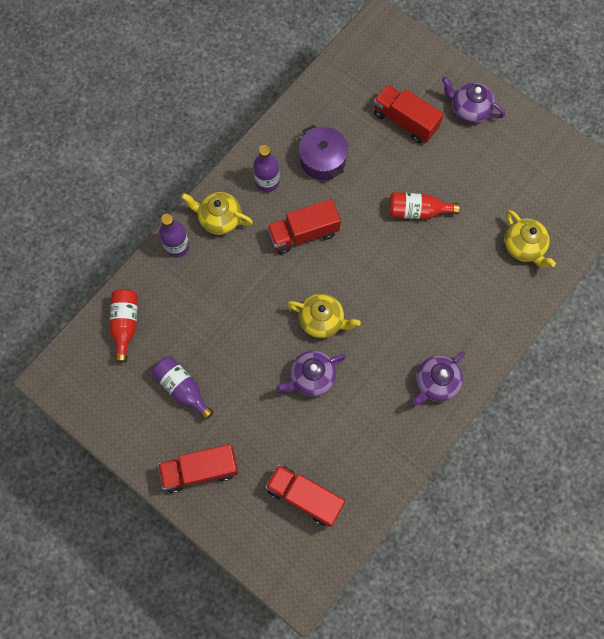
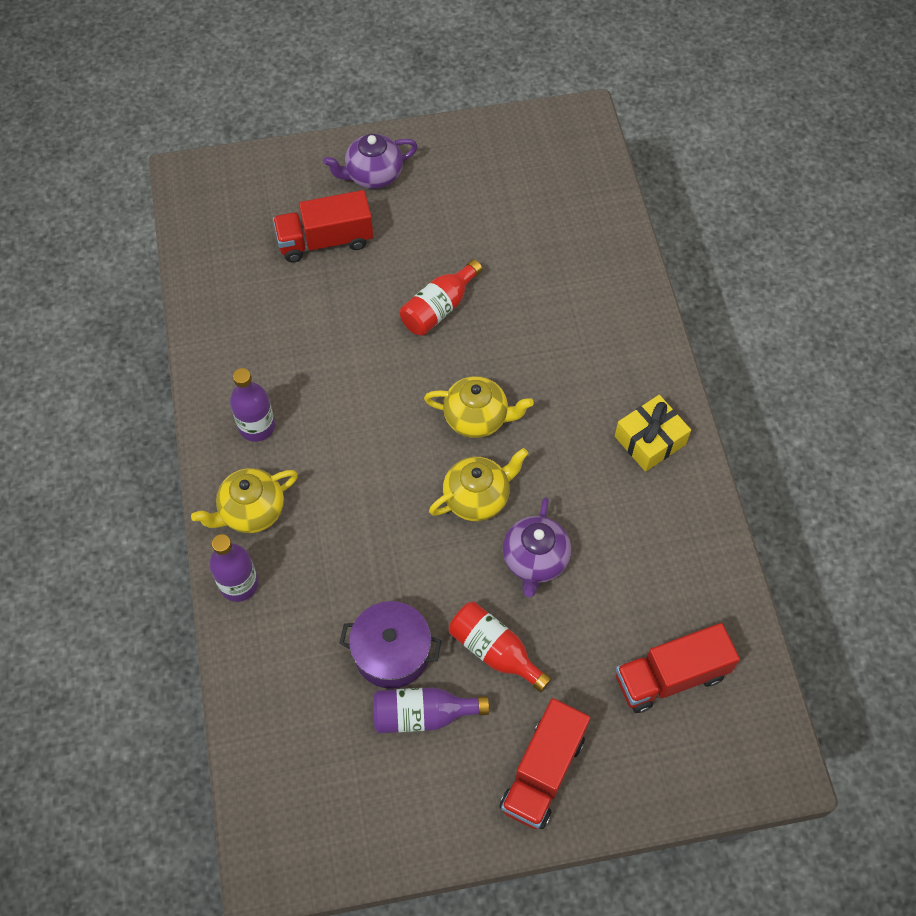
camera: 50 degrees left, 10 degrees down
(125, 324) = (281, 720): red bottle -> red bottle (494, 650)
(303, 233) = (356, 437): red truck -> none
(322, 160) = (288, 351): purple pot -> purple pot (392, 652)
(435, 383) = (650, 440): purple teapot -> yellow gift
(523, 247) = (572, 245): yellow teapot -> yellow teapot (477, 418)

